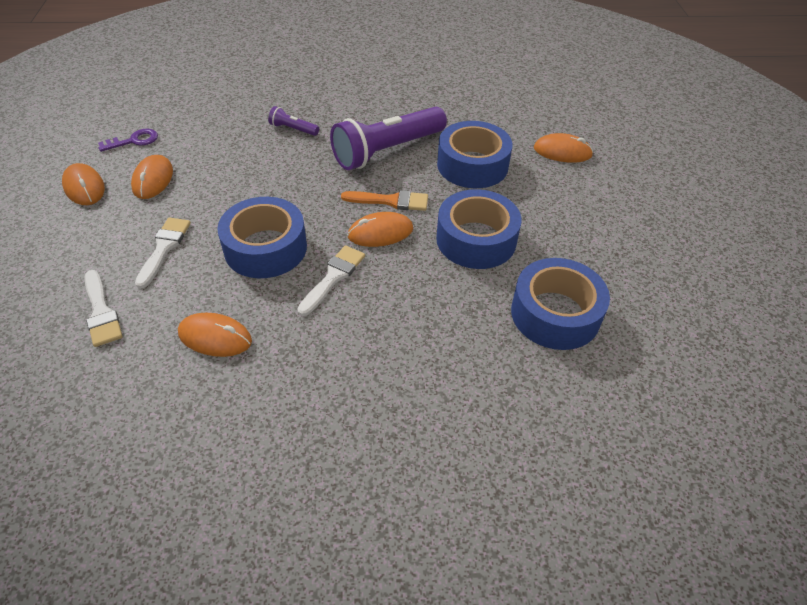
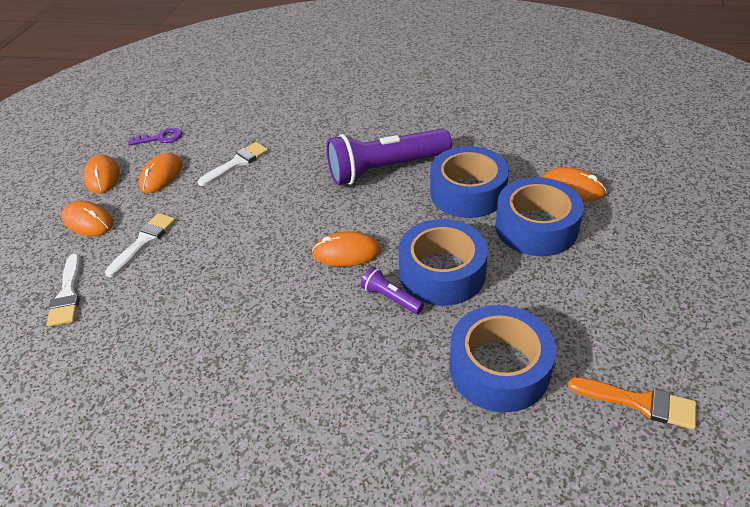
camera: 20 degrees right, 5 degrees down
(215, 337) = (152, 335): orange mouse -> orange mouse (88, 221)
(265, 248) = (232, 253): blue tape -> blue tape (536, 227)
(293, 129) = (303, 139): purple flashlight -> purple flashlight (391, 298)
(333, 277) = (283, 292): white brush -> white brush (237, 163)
(390, 201) = (369, 221): orange brush -> orange brush (639, 402)

